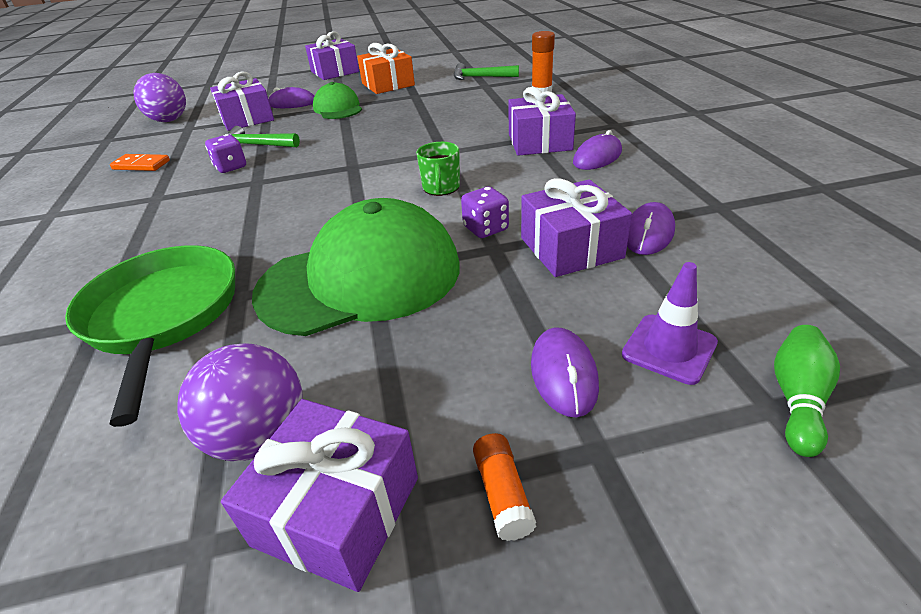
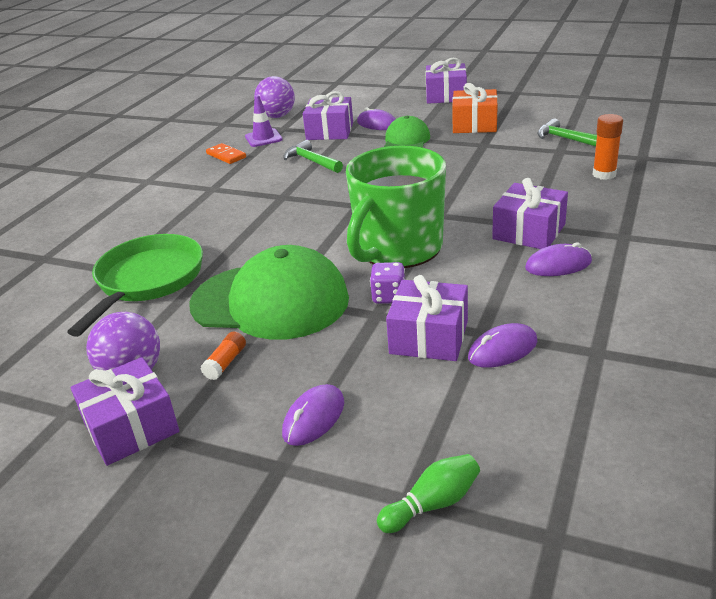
camera: 35 degrees right, 5 degrees down
(231, 167) = (278, 177): purple dice -> none
(441, 188) = (398, 249): green mug -> green mug, size x2.50
(502, 494) = (208, 461): orange glue stick -> orange glue stick (225, 363)
(669, 349) = (397, 435): purple traffic cone -> purple traffic cone (263, 138)

